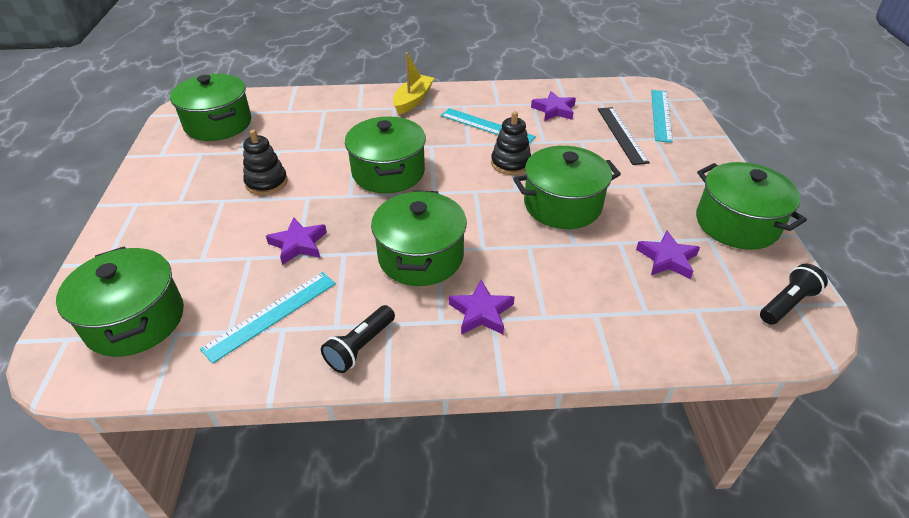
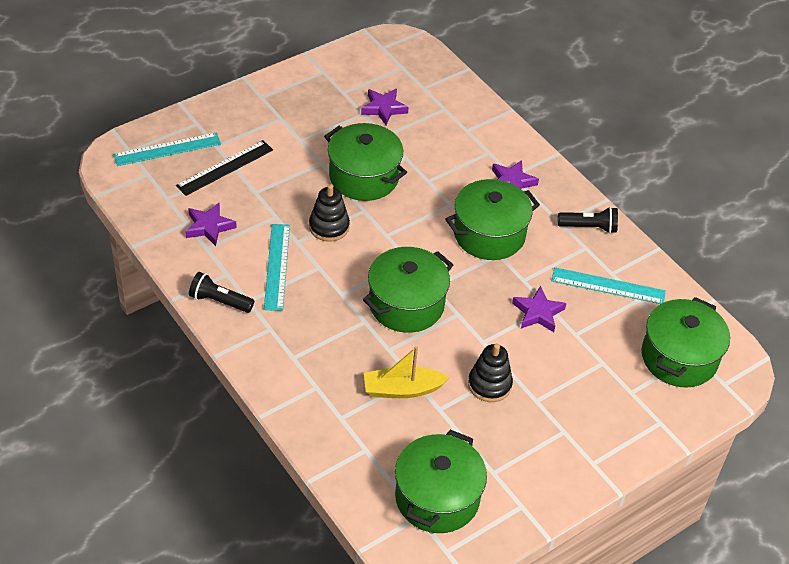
camera: 125 degrees left, 5 degrees up
(413, 100) = (266, 348): yellow boat -> yellow boat (402, 389)
(736, 223) = (313, 81): green pot -> none
(787, 304) = (385, 51): black flashlight -> black flashlight (219, 301)

